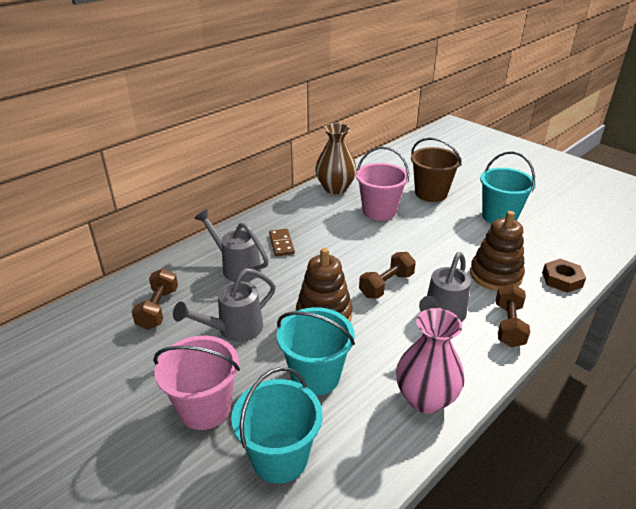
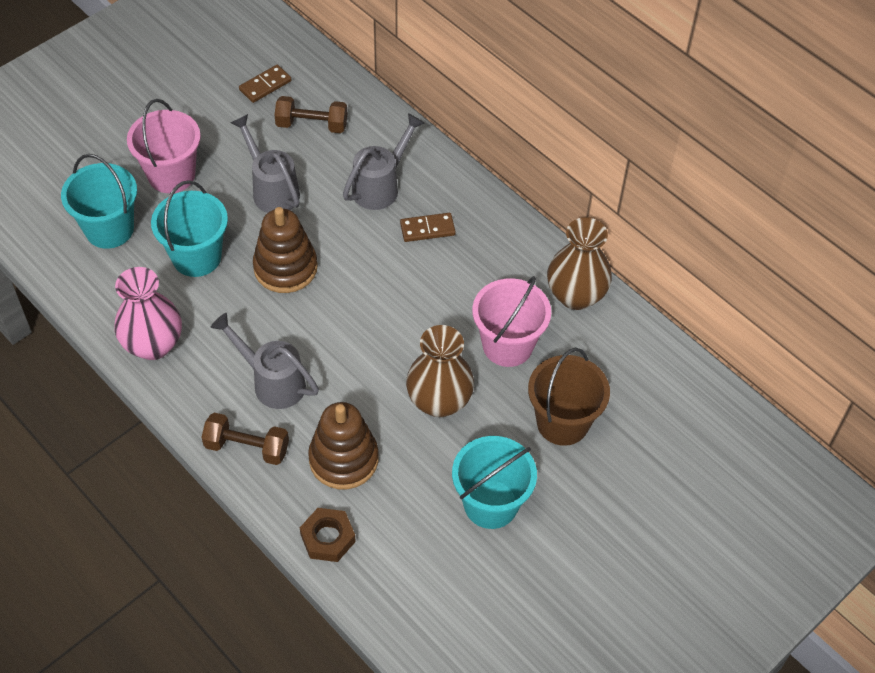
camera: 90 degrees right, 20 degrees up
(95, 343) = (265, 85): none -> brown domino
(386, 285) = (333, 333): brown dumbbell -> none
(431, 236) = (439, 401): none -> brown vase

